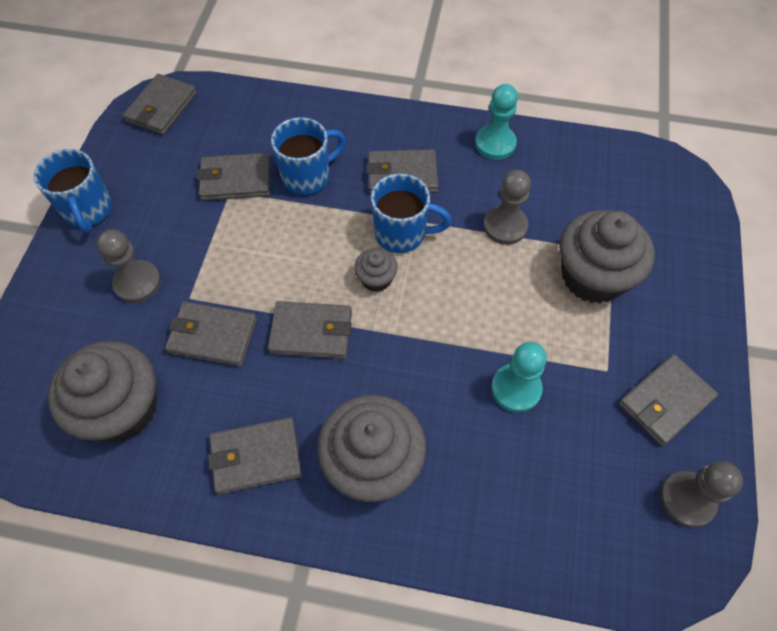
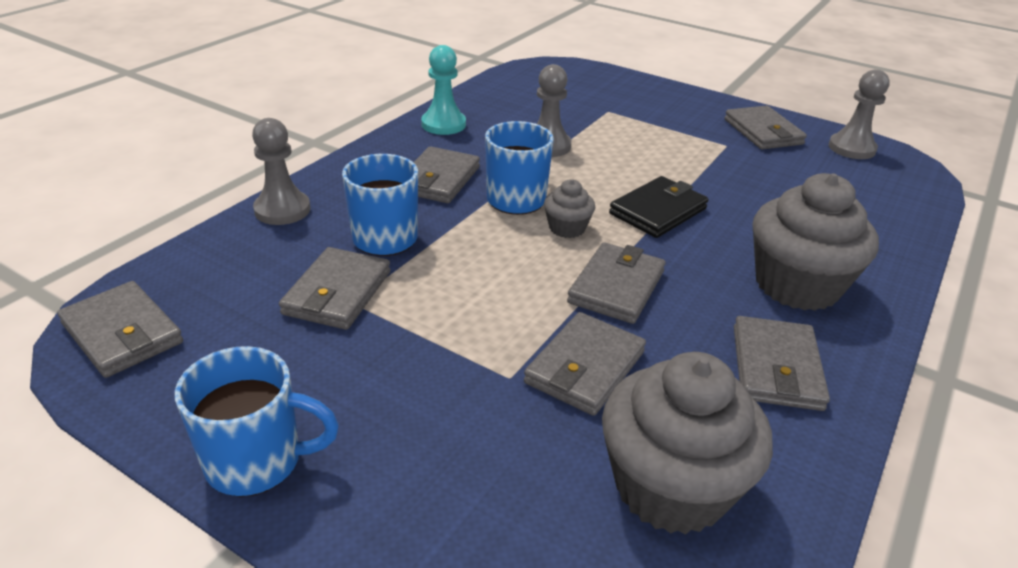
camera: 70 degrees left, 25 degrees down
(137, 283) = (450, 426): grey pawn -> grey pawn (282, 210)
(438, 336) = (658, 211): none -> black wallet
(516, 389) = (732, 188): turquoise pawn -> none
(592, 276) = (628, 125): grey cupcake -> none

